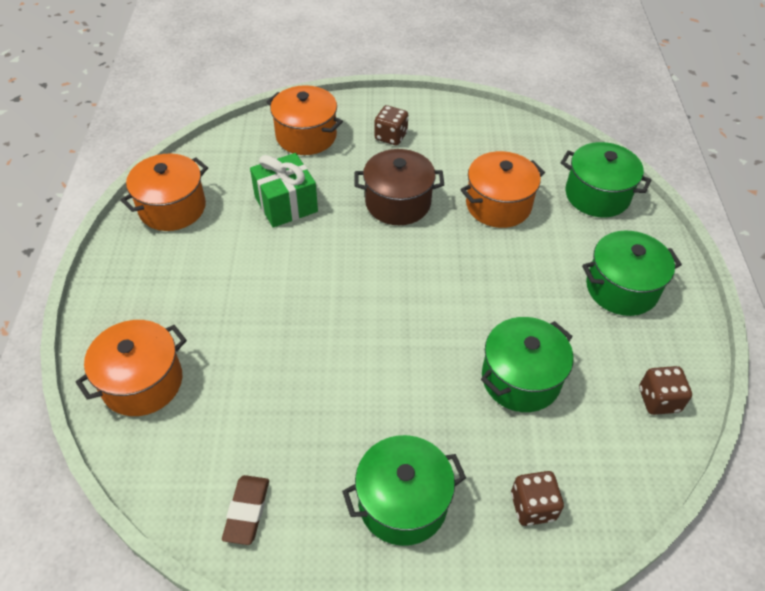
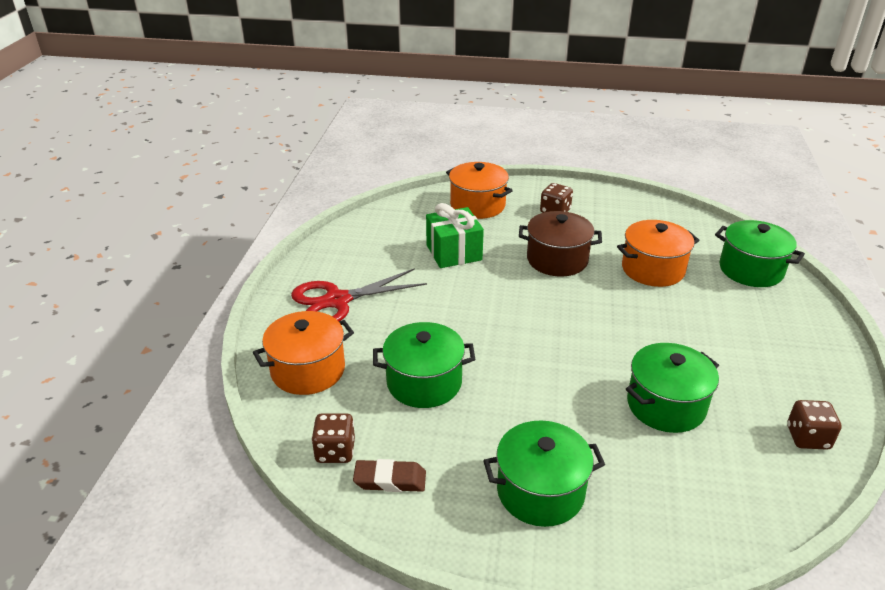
camera: 10 degrees right, 15 degrees down
(164, 284) = (337, 301): none -> red scissors
(172, 208) = (352, 247): orange pot -> none
(247, 511) = (390, 480): brown eraser -> brown eraser turned 75 degrees clockwise
(533, 506) = (671, 511): brown dice -> brown dice (335, 451)
(621, 288) = (772, 344): green pot -> green pot (424, 382)

